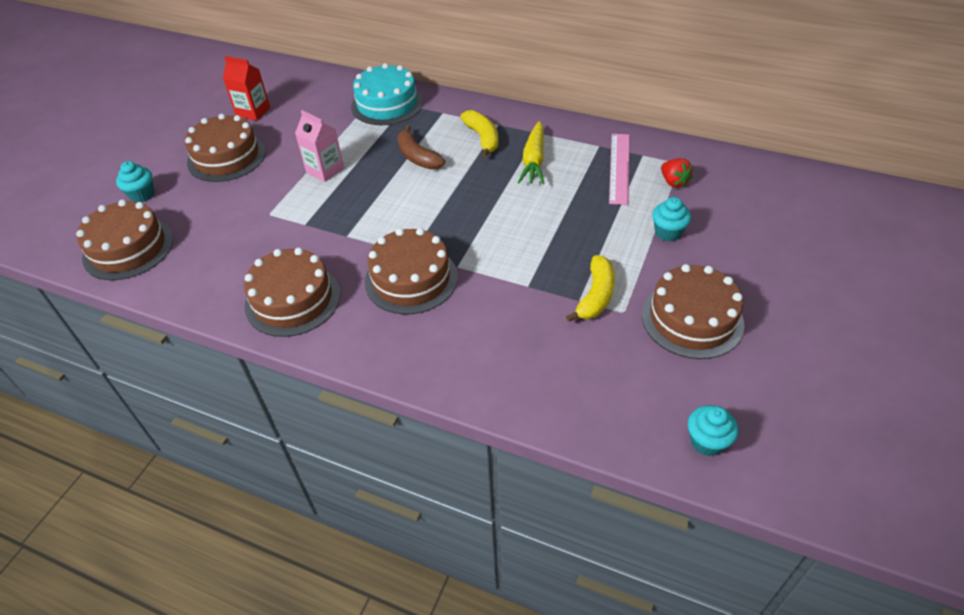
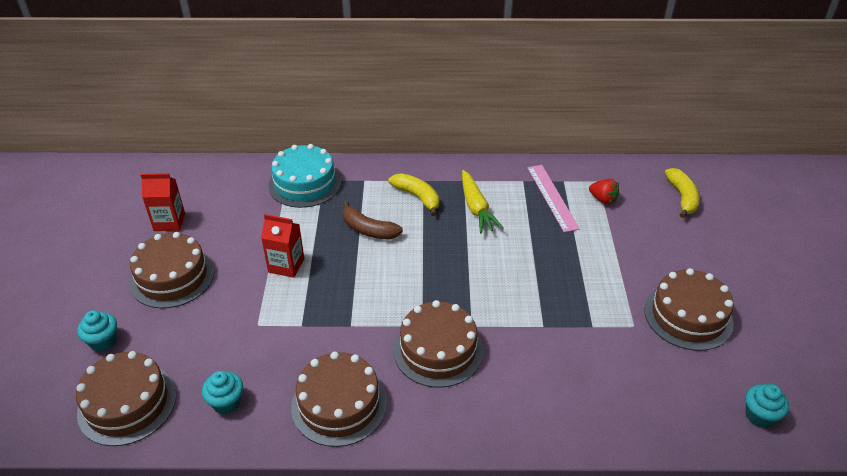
camera: 25 degrees left, 5 degrees down
(325, 170) = (286, 265): pink carton -> red carton
(596, 296) = (603, 318): yellow banana -> yellow banana (682, 197)
(668, 232) = (625, 246): turquoise cupcake -> turquoise cupcake (226, 402)

